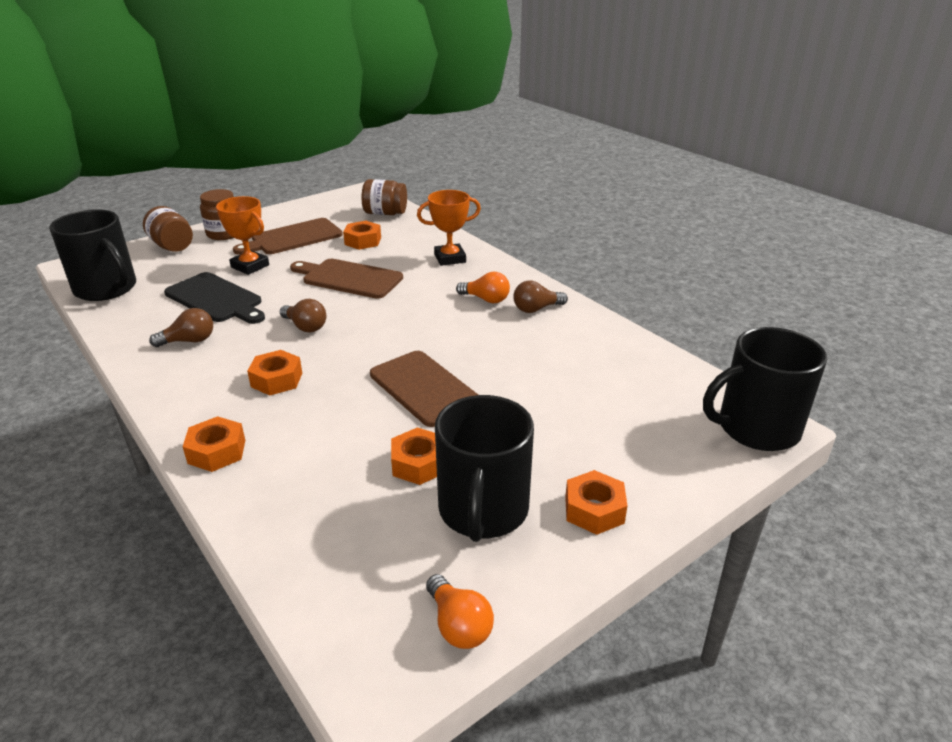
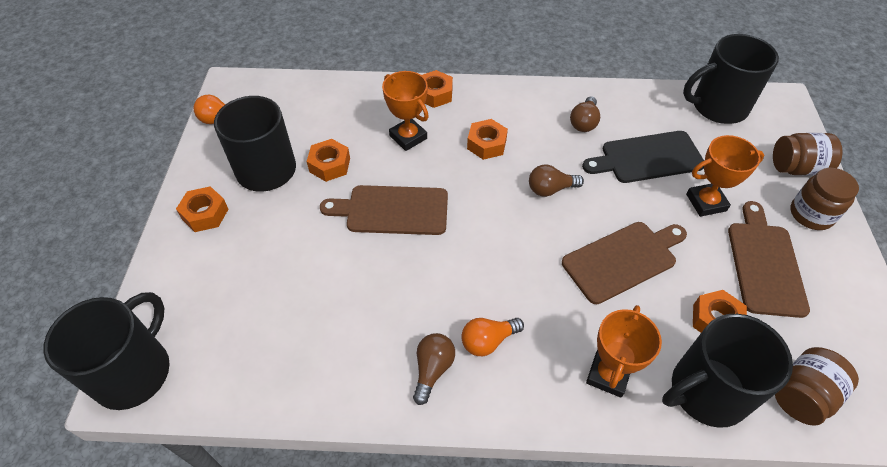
camera: 130 degrees right, 20 degrees up
(316, 433) = (408, 137): none -> orange trophy
(419, 233) = (706, 391): none -> black mug

